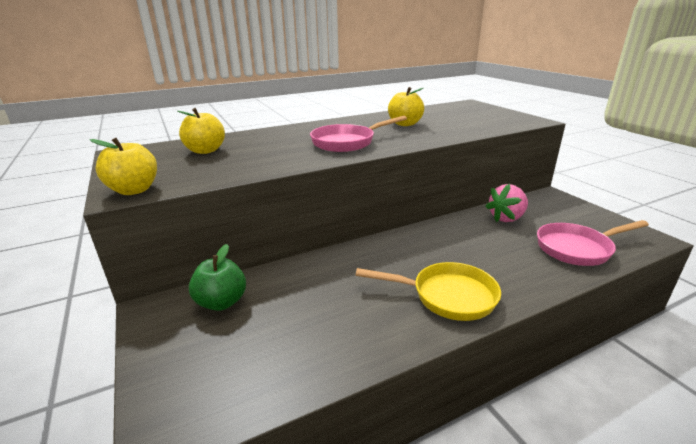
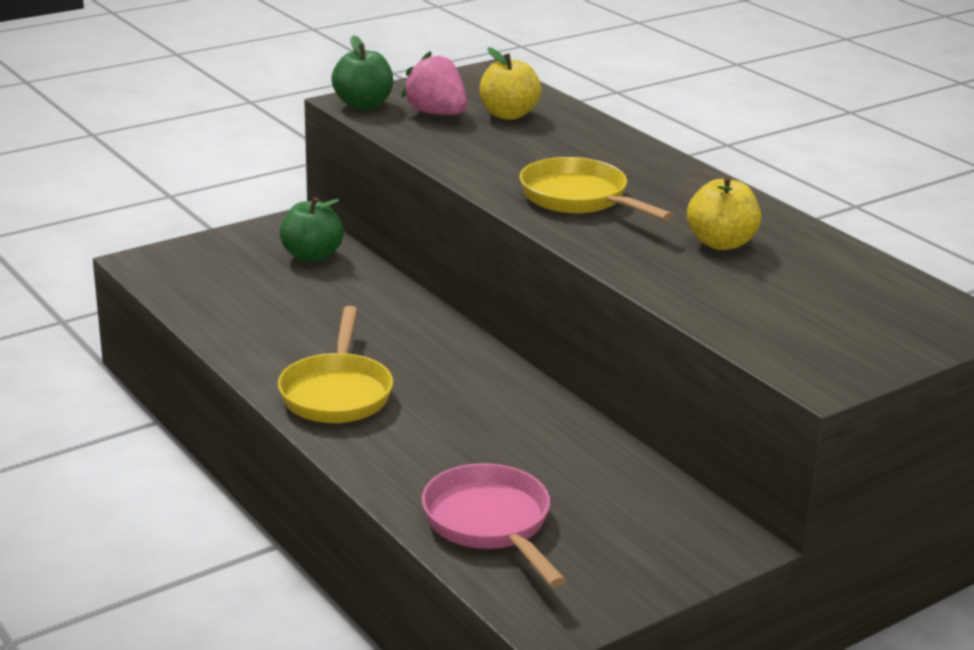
camera: 80 degrees right, 0 degrees up
(134, 190) = (363, 104): yellow apple -> green apple
(347, 142) = (579, 199): pink pan -> yellow pan
(506, 218) = (594, 468): pink strawberry -> pink strawberry (436, 113)

